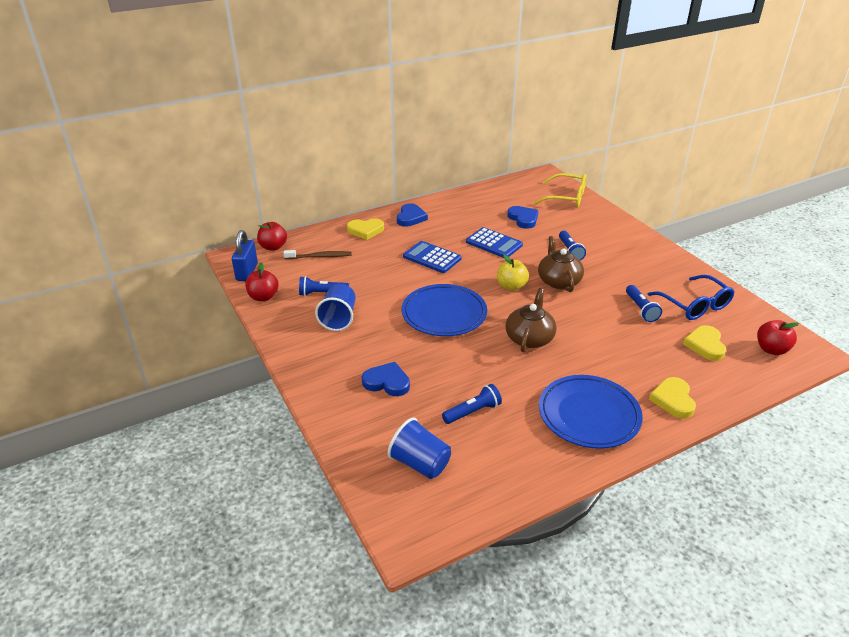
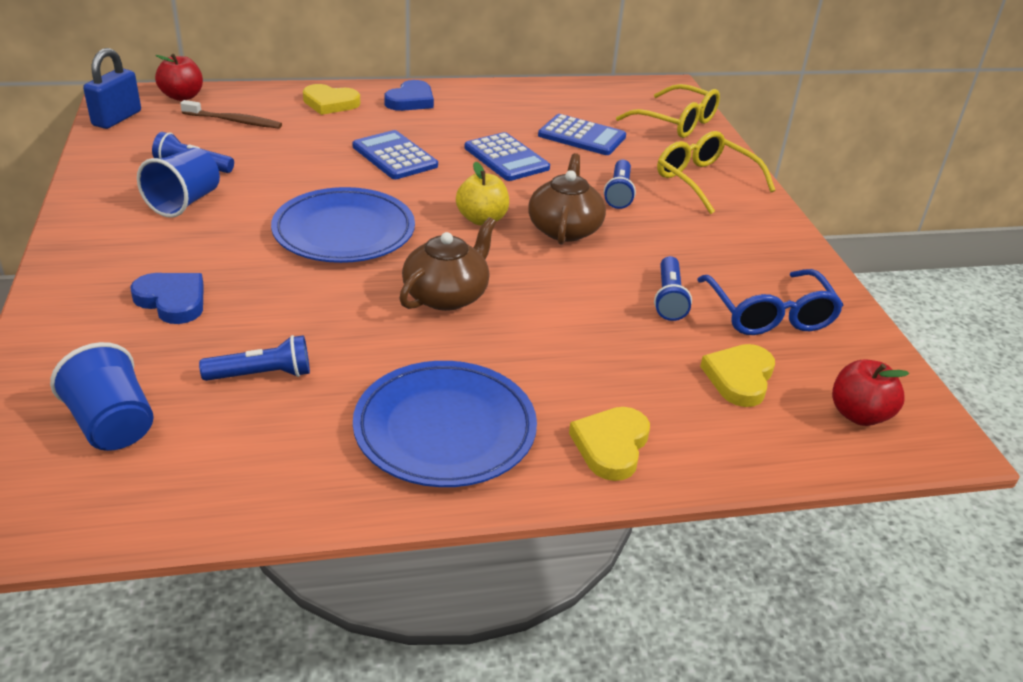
camera: 15 degrees right, 0 degrees up
(263, 297) = (108, 152): red apple -> none
(523, 219) = (582, 136): blue heart -> blue calculator
(607, 232) = (704, 181): none -> yellow glasses

